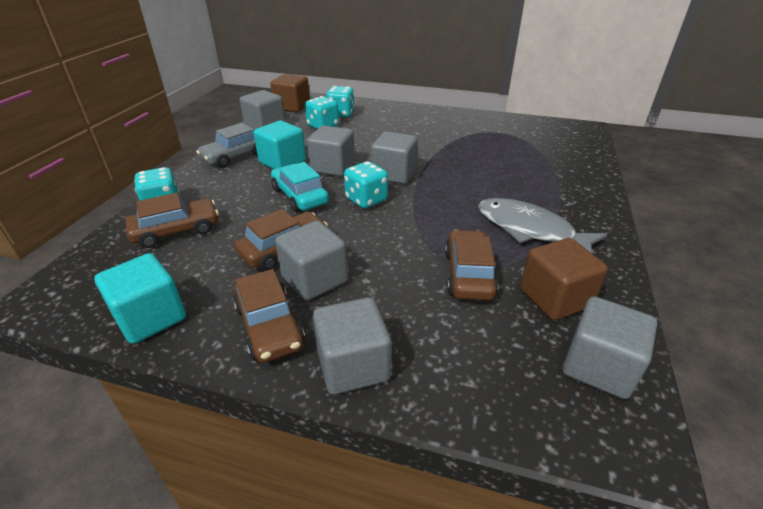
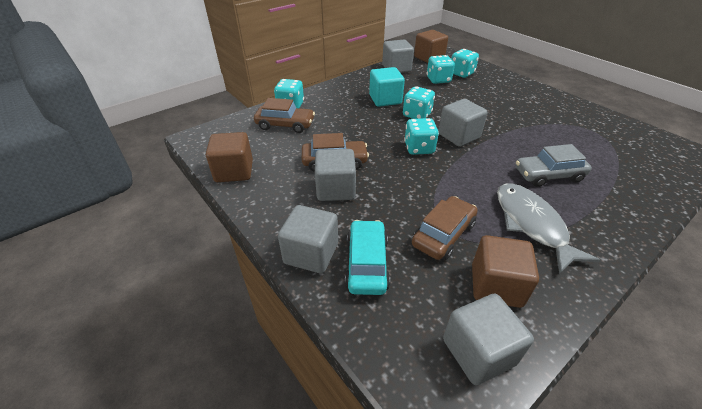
camera: 35 degrees right, 5 degrees up
(151, 317) = (234, 171): turquoise cube -> brown cube
(235, 156) = (358, 85): grey car -> grey car (548, 175)
(269, 326) = (286, 206): brown car -> none
(299, 196) = (375, 129): turquoise car -> turquoise car (366, 263)
(332, 167) = (417, 115): grey cube -> turquoise dice

